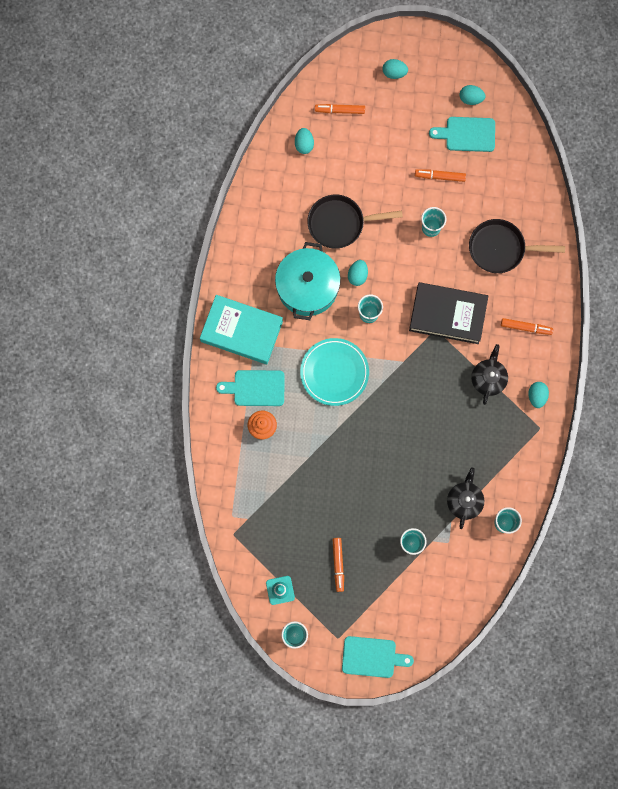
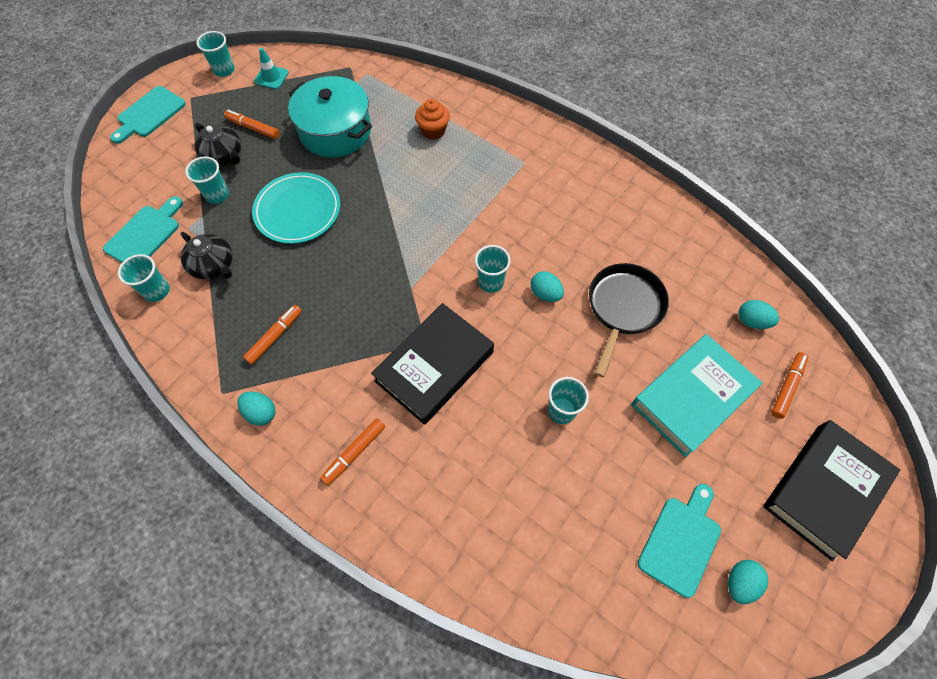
camera: 120 degrees right, 15 degrees down
(241, 331) = (546, 158): turquoise book -> turquoise book (691, 397)
(256, 388) = (477, 143): turquoise cutting board -> turquoise cutting board (145, 234)
(307, 287) = (561, 238): turquoise pot -> turquoise pot (335, 131)
(334, 372) = (445, 216): turquoise plate -> turquoise plate (298, 211)
(394, 73) = (824, 490): turquoise egg -> black book
(440, 176) = (630, 463): orange marker -> orange marker (275, 336)
(488, 378) = (325, 368): black teapot -> black teapot (224, 155)
(500, 249) = (482, 485): black pan -> none

